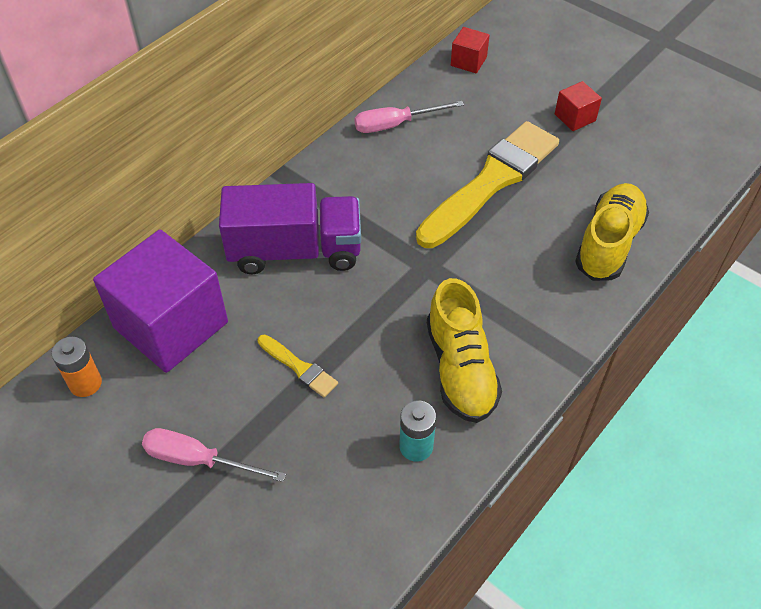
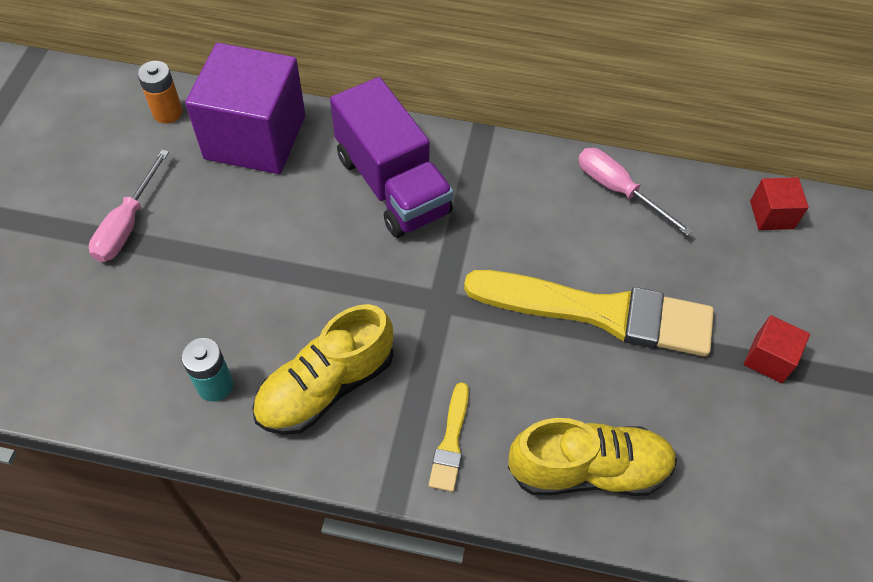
camera: 60 degrees right, 5 degrees up
(198, 460) = (127, 224): pink screwdriver -> pink screwdriver turned 150 degrees counterclockwise
(299, 367) = (258, 251): yellow brush -> yellow brush (451, 442)

